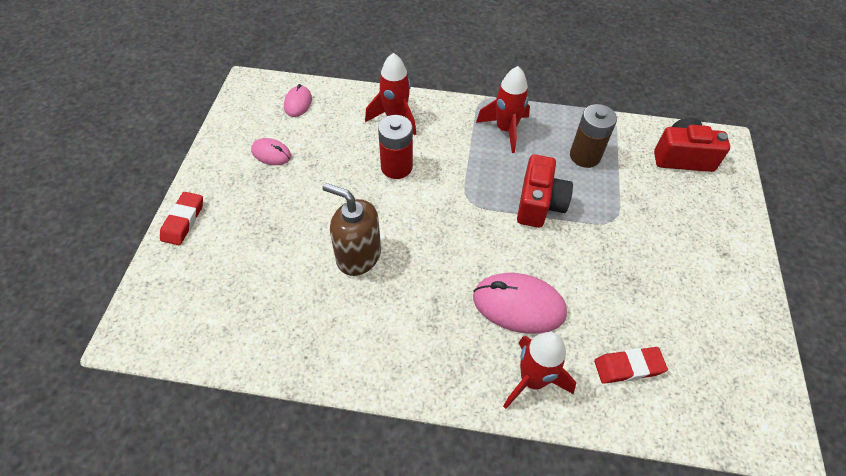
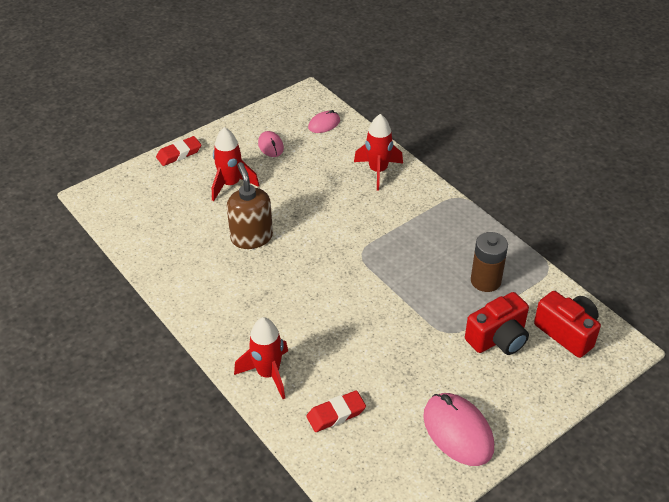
camera: 45 degrees right, 10 degrees down
(396, 167) = (339, 202): red battery -> none
(505, 130) = (448, 226): red rocket -> red rocket (230, 184)
(518, 305) = (313, 332): pink mouse -> pink mouse (458, 431)
(539, 204) = (407, 287): red camera -> red camera (498, 338)
(628, 367) = (336, 414): red eraser -> red eraser turned 60 degrees counterclockwise

